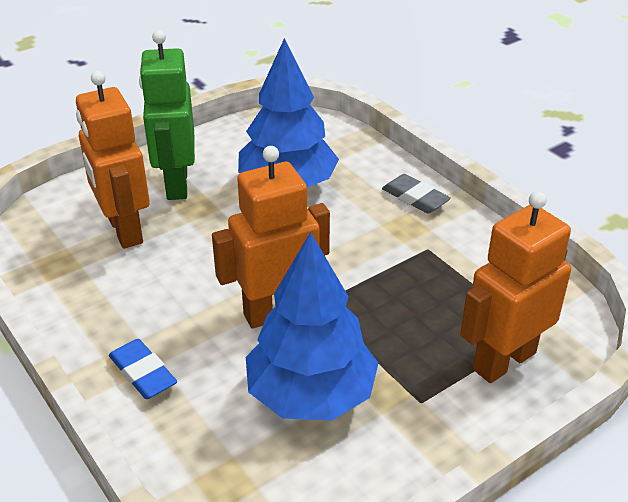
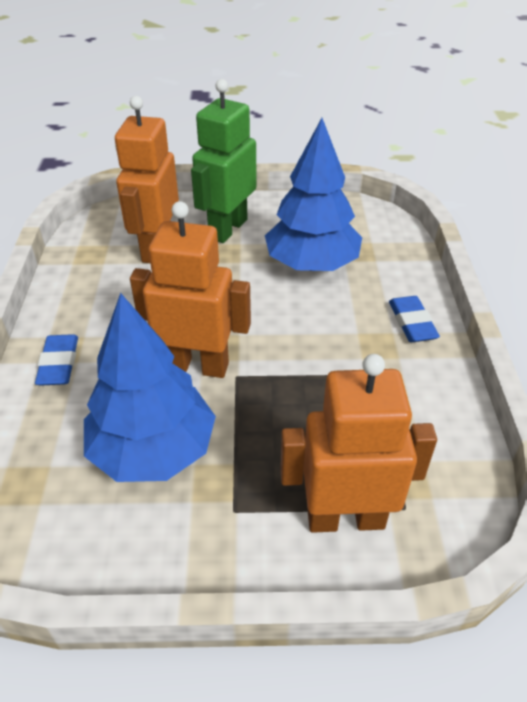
camera: 35 degrees right, 5 degrees up
(415, 198) = (412, 323): grey eraser -> blue eraser

